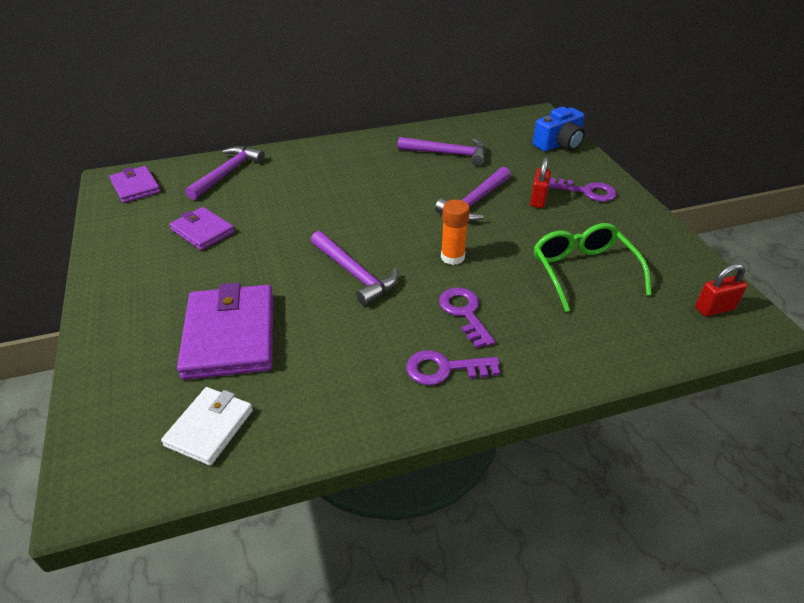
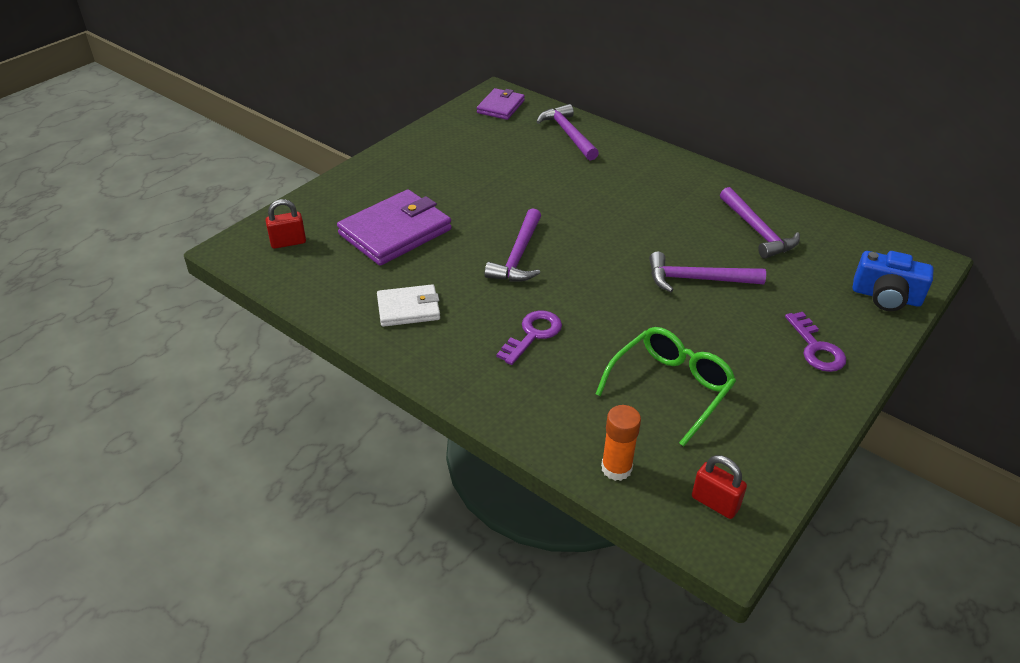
camera: 55 degrees right, 0 degrees up
(203, 231) = (486, 162): purple wallet -> none
(209, 428) = (311, 266): white wallet -> white wallet (408, 308)
(227, 173) = (568, 134): purple hammer -> purple hammer turned 105 degrees counterclockwise
(444, 369) = (458, 349): purple key -> none
(452, 257) = (598, 299): orange glue stick -> orange glue stick (616, 468)
(538, 200) = (754, 318): red padlock -> red padlock (288, 242)

